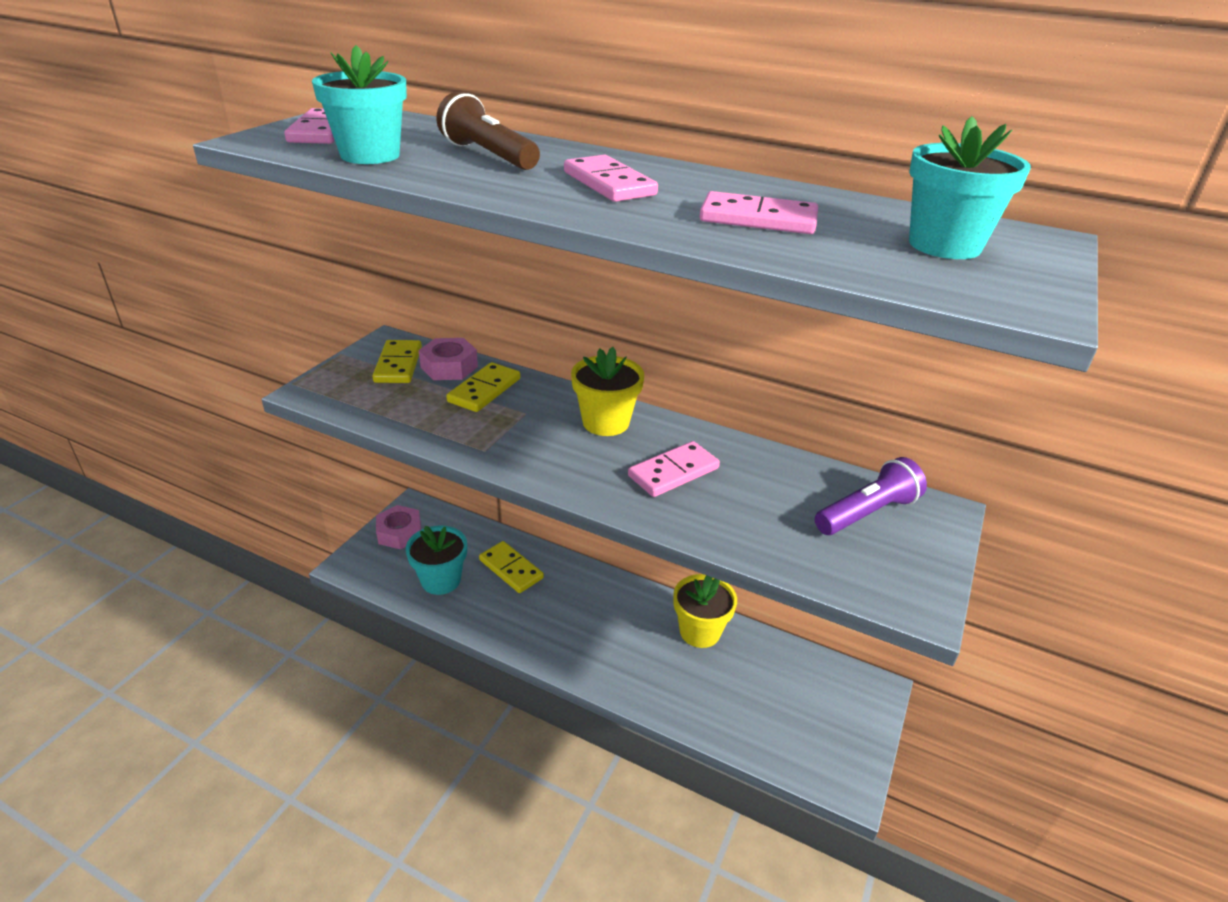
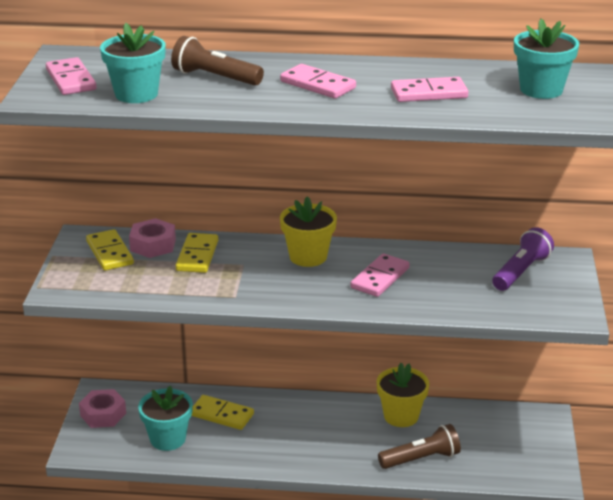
camera: 20 degrees left, 5 degrees down
(694, 697) = (421, 459): none -> brown flashlight

